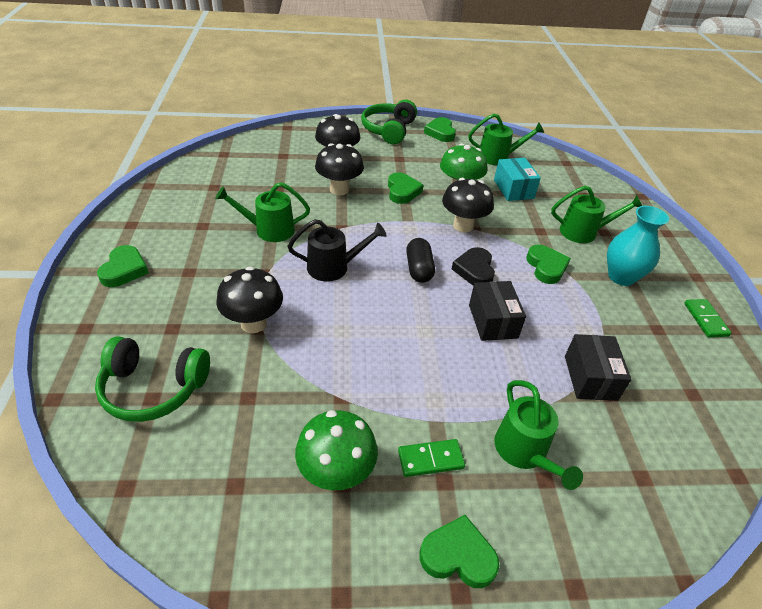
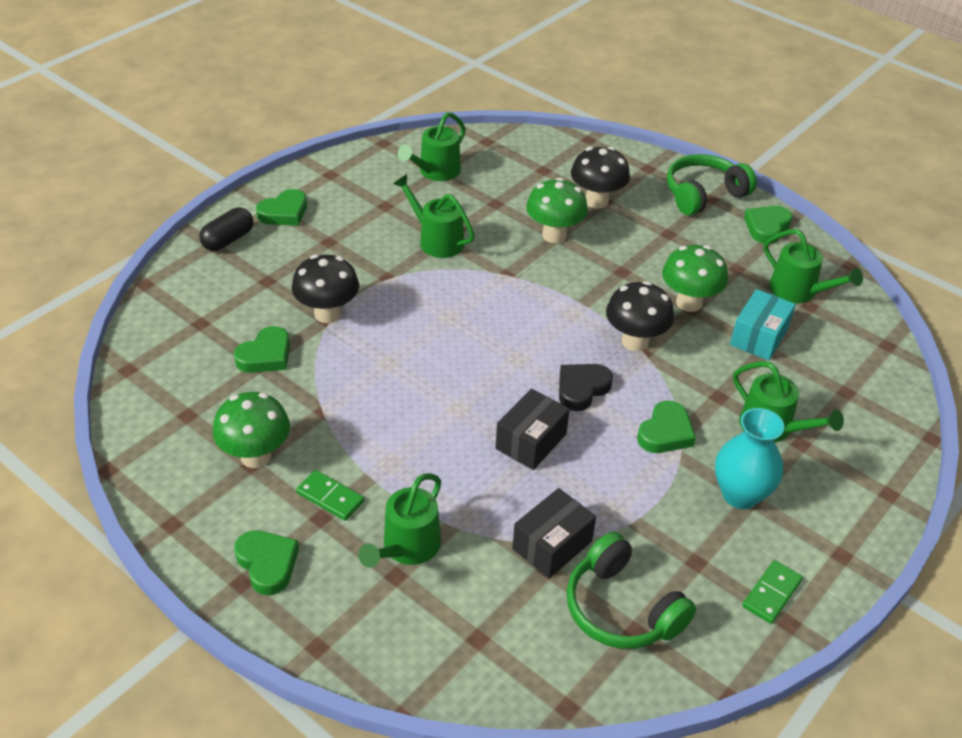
camera: 45 degrees right, 0 degrees up
(153, 388) = (209, 317): green headphones -> green headphones (621, 608)
(212, 187) = (435, 172): none -> green watering can
(334, 267) = (450, 307): black watering can -> none
(339, 189) = (554, 235): black mushroom -> green mushroom
(402, 191) = (619, 271): green heart -> green heart (265, 355)
(419, 269) = (527, 354): black capsule -> black capsule (228, 240)

